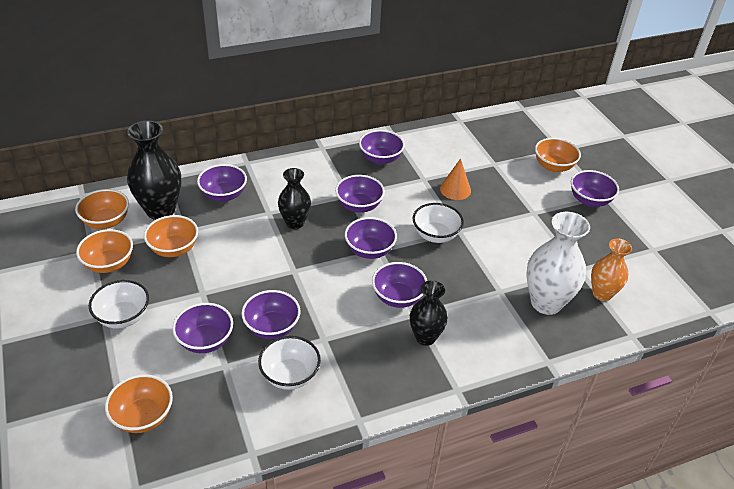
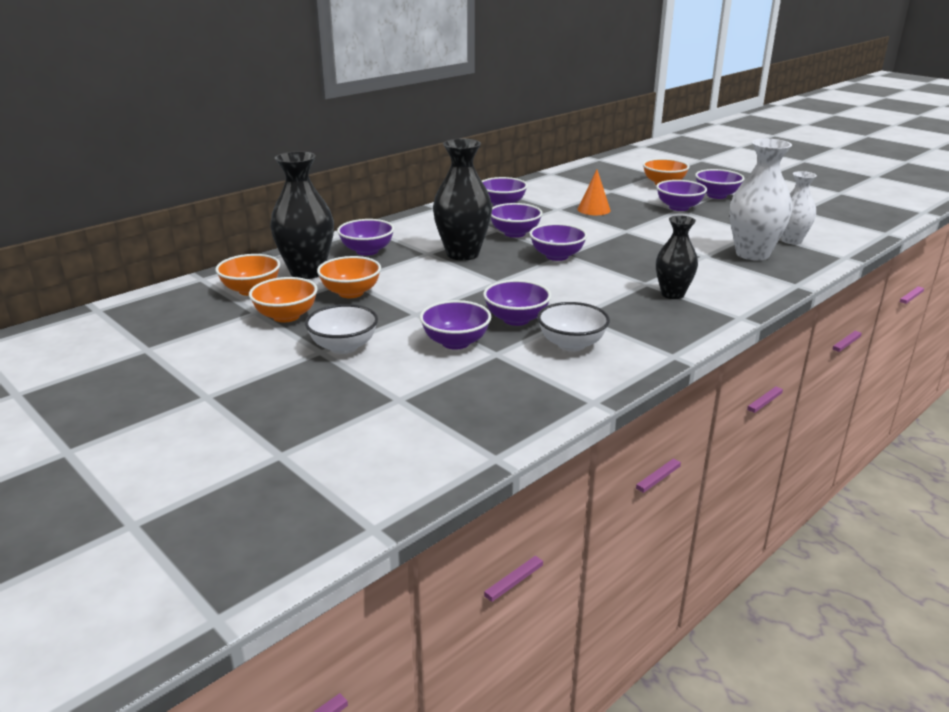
camera: 20 degrees left, 15 degrees down
(143, 416) = (445, 407): orange bowl -> none
(295, 223) = (462, 254): black vase -> black vase, size x1.58
(398, 297) = (618, 277): purple bowl -> purple bowl (679, 207)
(435, 235) = (608, 237): white bowl -> none
(602, 294) = (791, 240): orange vase -> white vase

